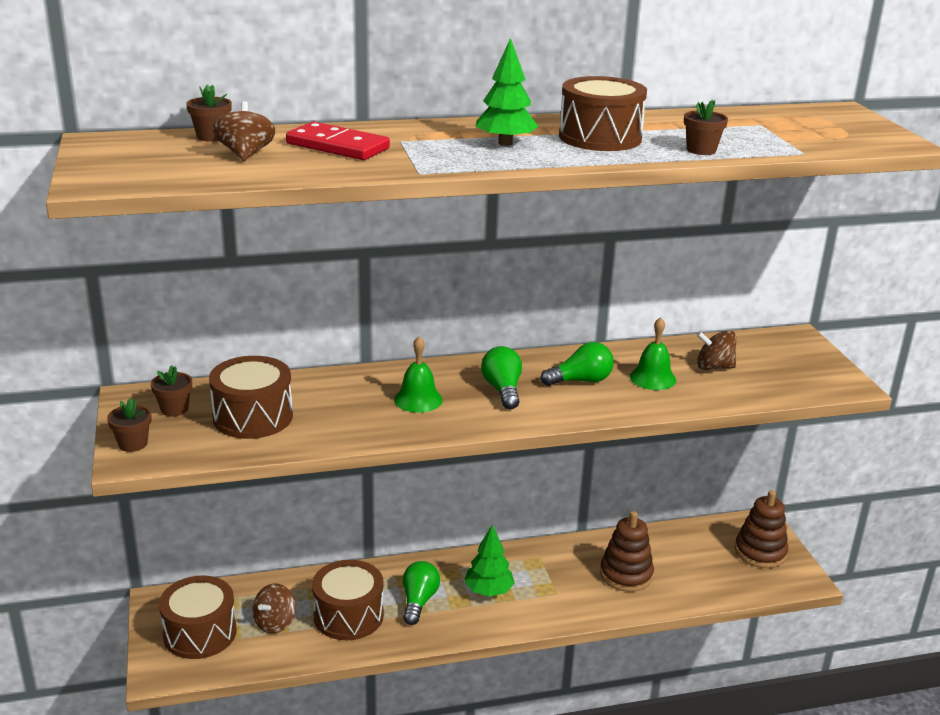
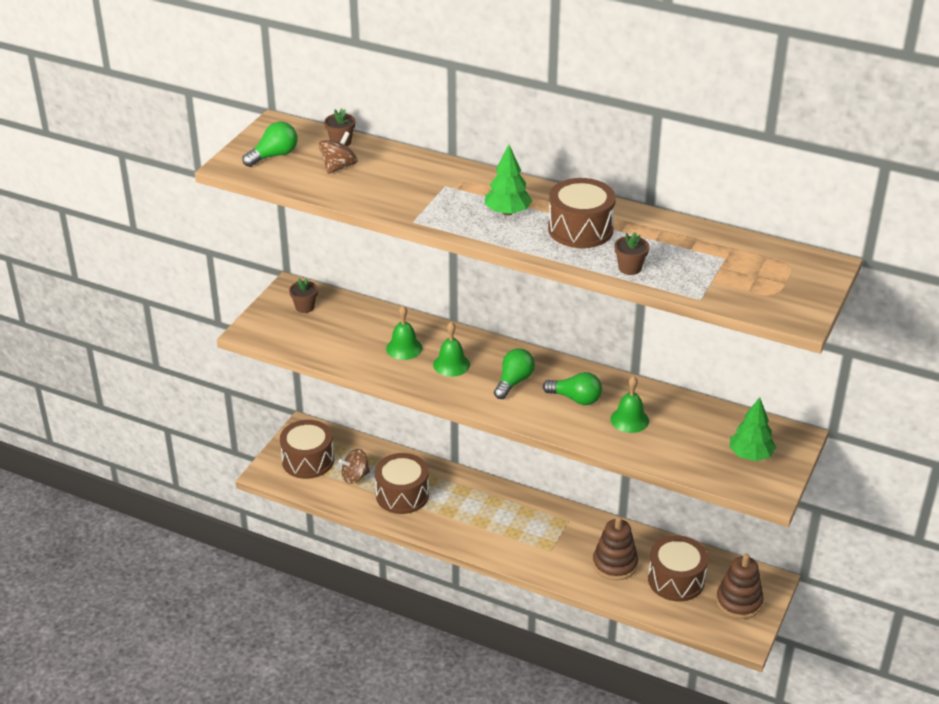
camera: 40 degrees right, 10 degrees up
(133, 444) = (260, 322): brown flower pot -> none
(253, 417) = (341, 333): brown drum -> brown drum (676, 580)
(337, 146) = (400, 178): red domino -> none
(346, 404) = (404, 348): none -> green bell
(418, 601) = (454, 508): green light bulb -> green light bulb (274, 156)
(488, 591) = (507, 525): green tree -> green tree (750, 455)
(714, 367) = (688, 432): brown spinning top -> none

